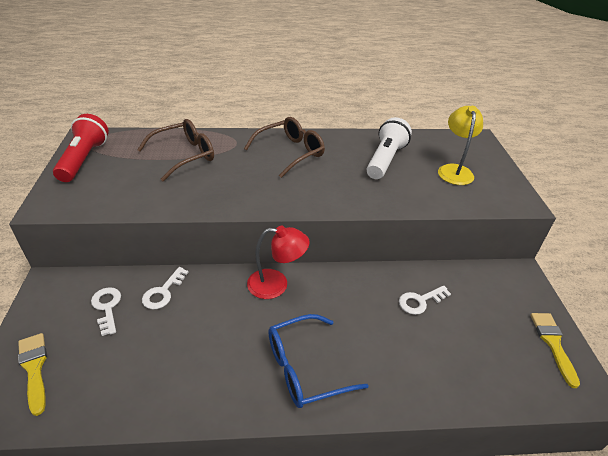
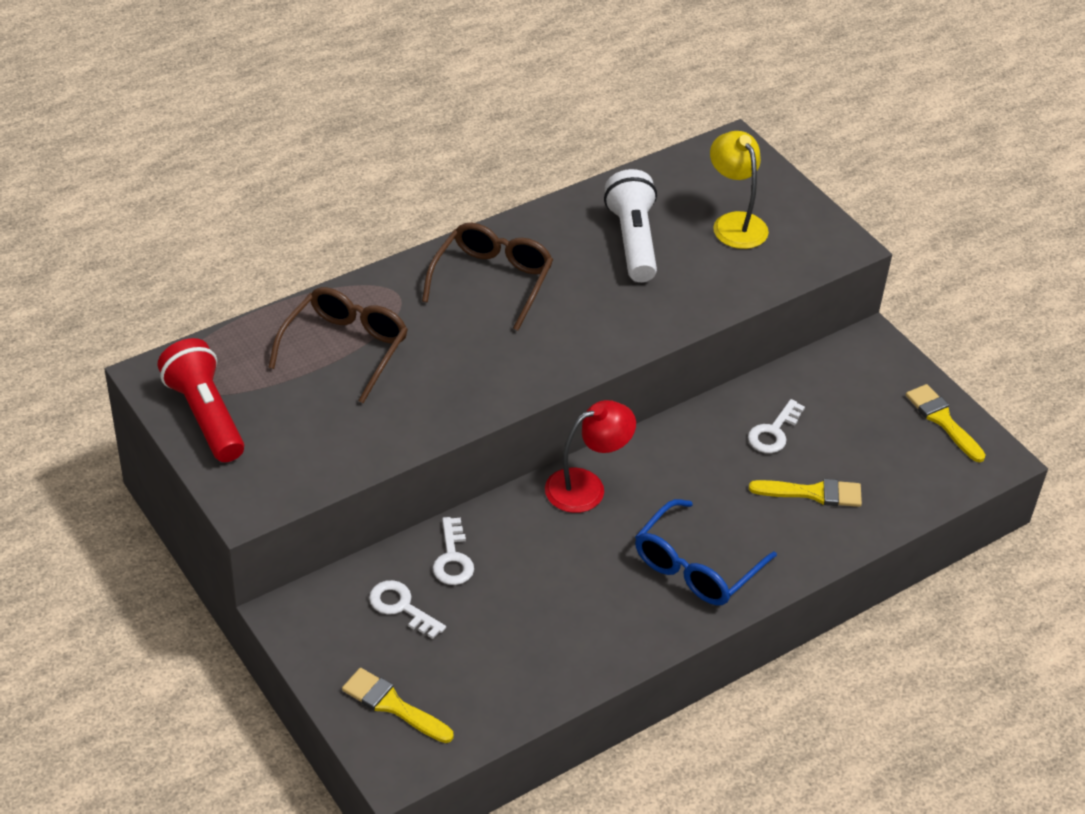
camera: 30 degrees left, 5 degrees up
(424, 353) = (813, 493): none -> yellow brush

